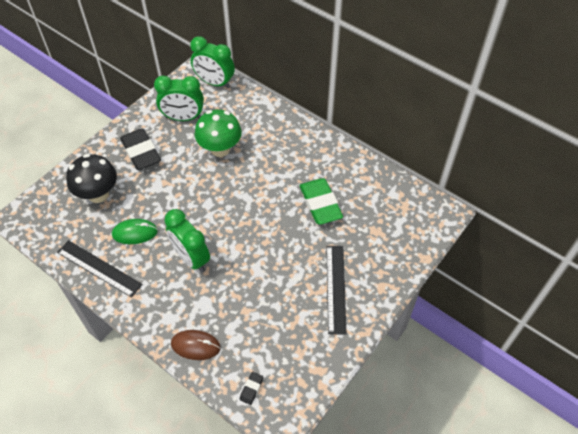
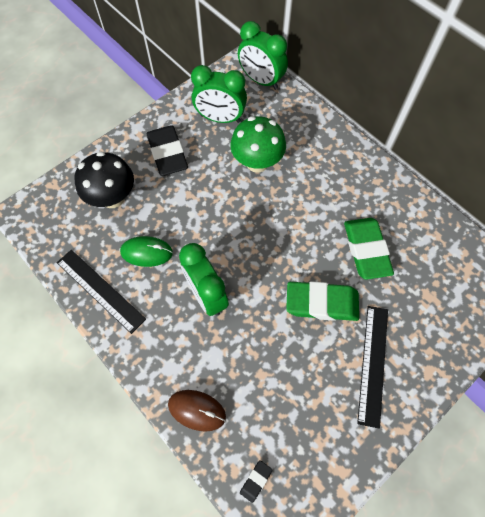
camera: 10 degrees right, 10 degrees up
(288, 250) = (322, 303): none -> green eraser

